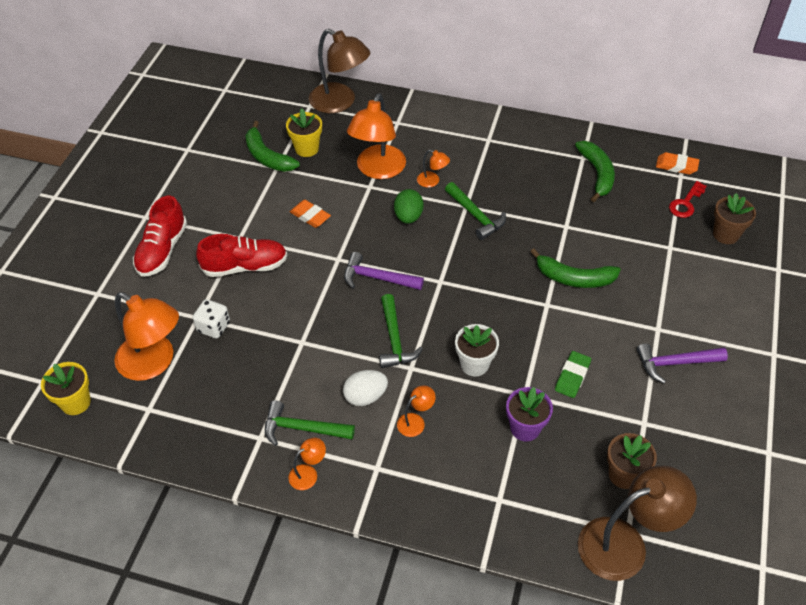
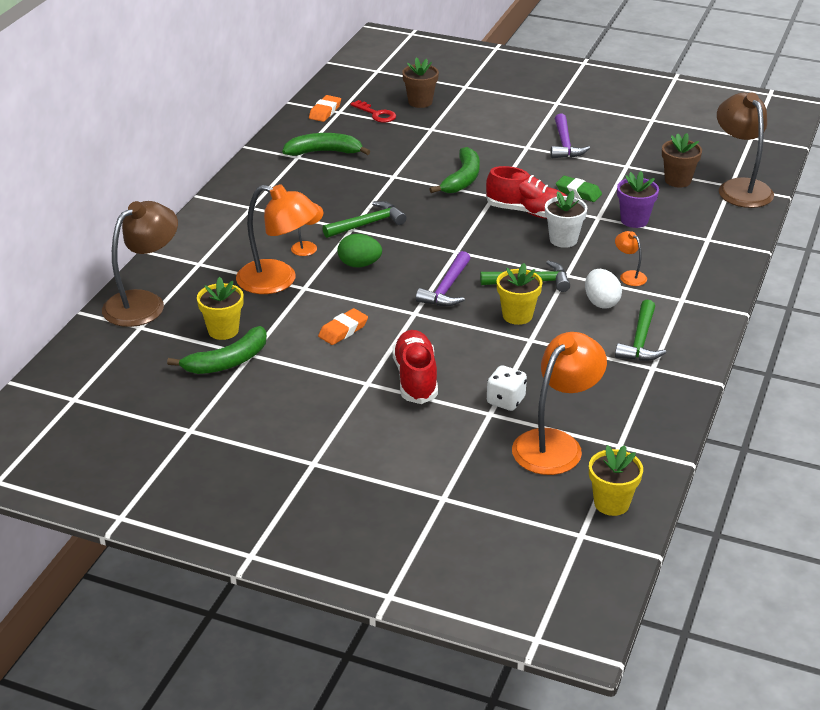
camera: 85 degrees left, 15 degrees down
(162, 250) = (377, 445): red shoe -> red shoe (529, 212)
(308, 473) = (691, 338): orange lamp -> none
(338, 331) = (517, 315): none -> yellow flower pot

